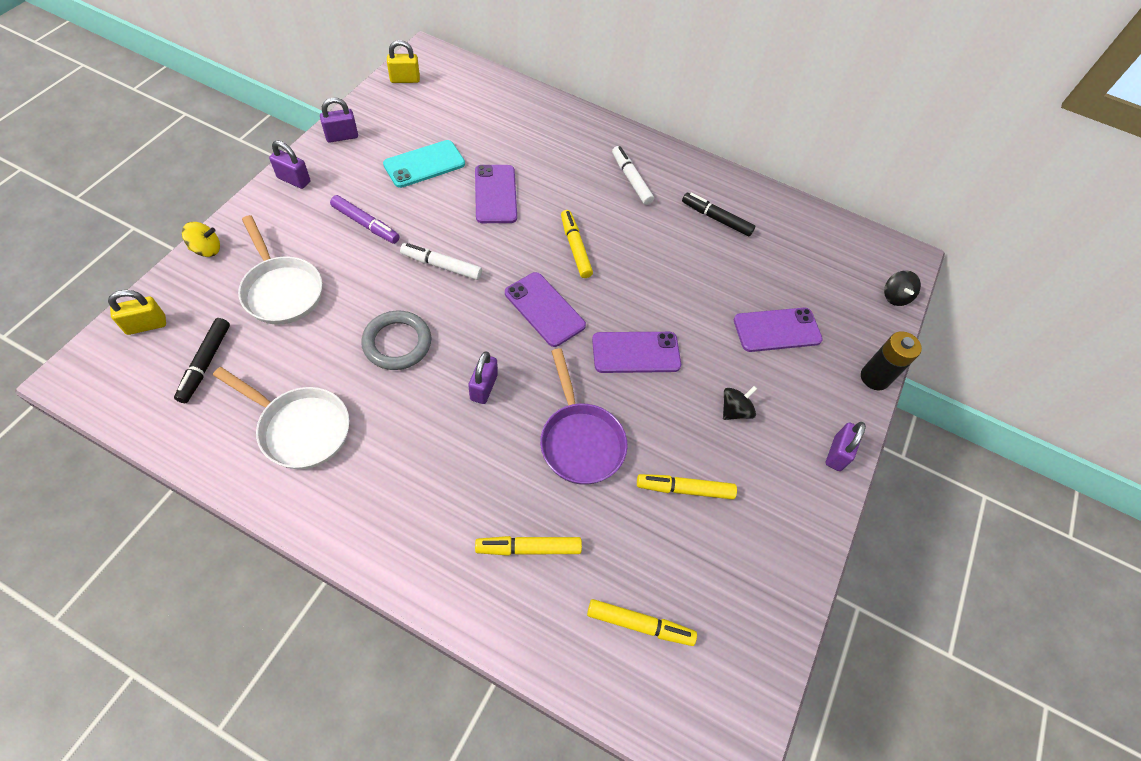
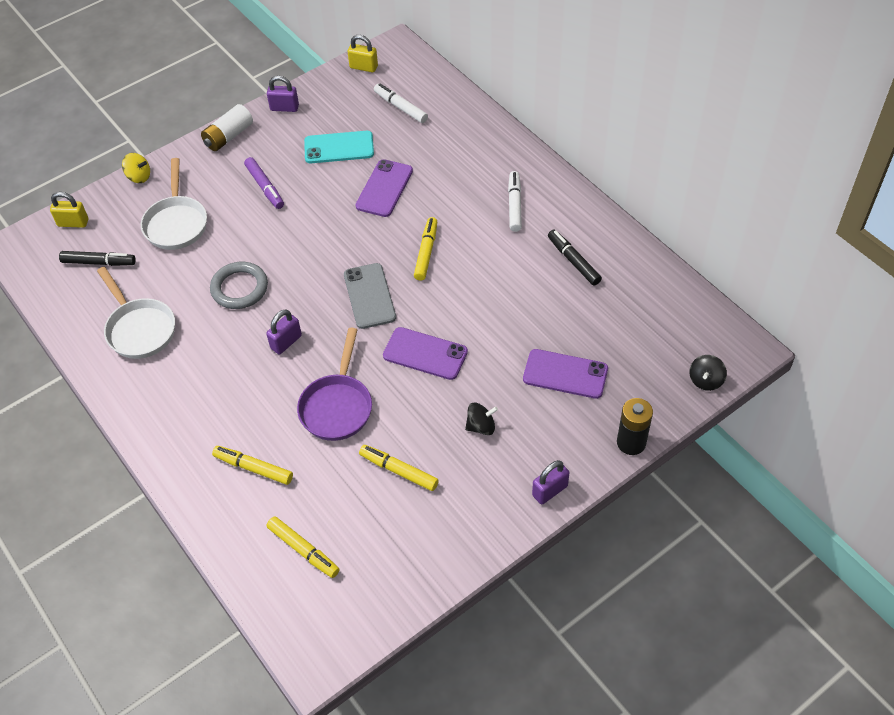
camera: 35 degrees right, 5 degrees down
(205, 363) = (99, 262): black marker -> black marker turned 120 degrees counterclockwise
(294, 180) = (228, 136): purple padlock -> white battery
(441, 265) = (306, 237): white marker -> white marker (400, 107)
(544, 309) = (369, 296): purple phone -> grey phone

